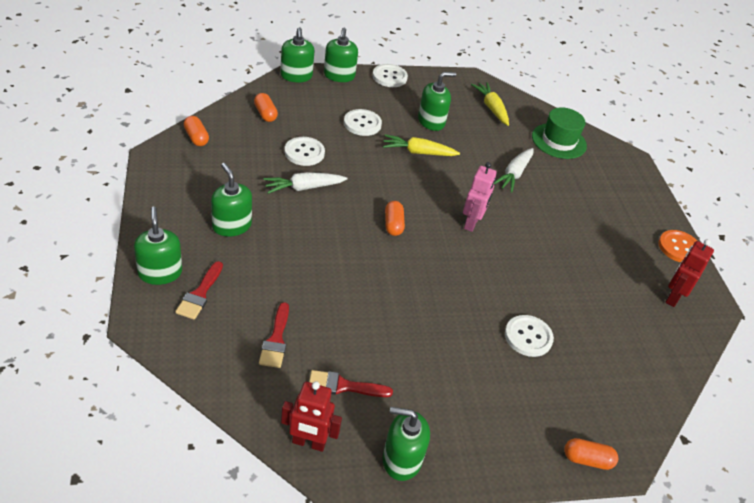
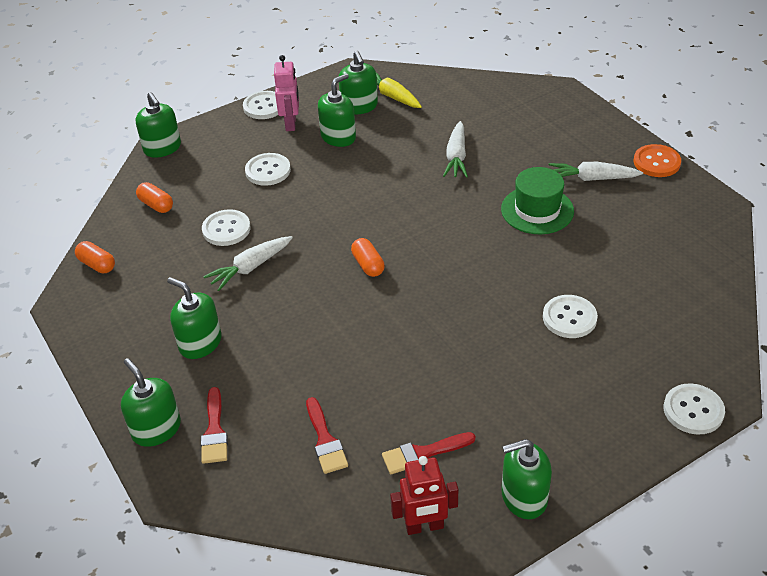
camera: 15 degrees left, 0 degrees up
(339, 76) = (209, 128): green soap dispenser -> green soap dispenser (359, 106)
(418, 152) = (345, 176): yellow carrot -> none
(471, 223) = (445, 227): pink robot -> pink robot (291, 124)
(559, 141) = (479, 102): green hat -> green hat (537, 210)
(587, 459) = (693, 410): orange capsule -> white button
(615, 237) = (592, 178): none -> white carrot
(673, 297) = (679, 214): red robot -> none

